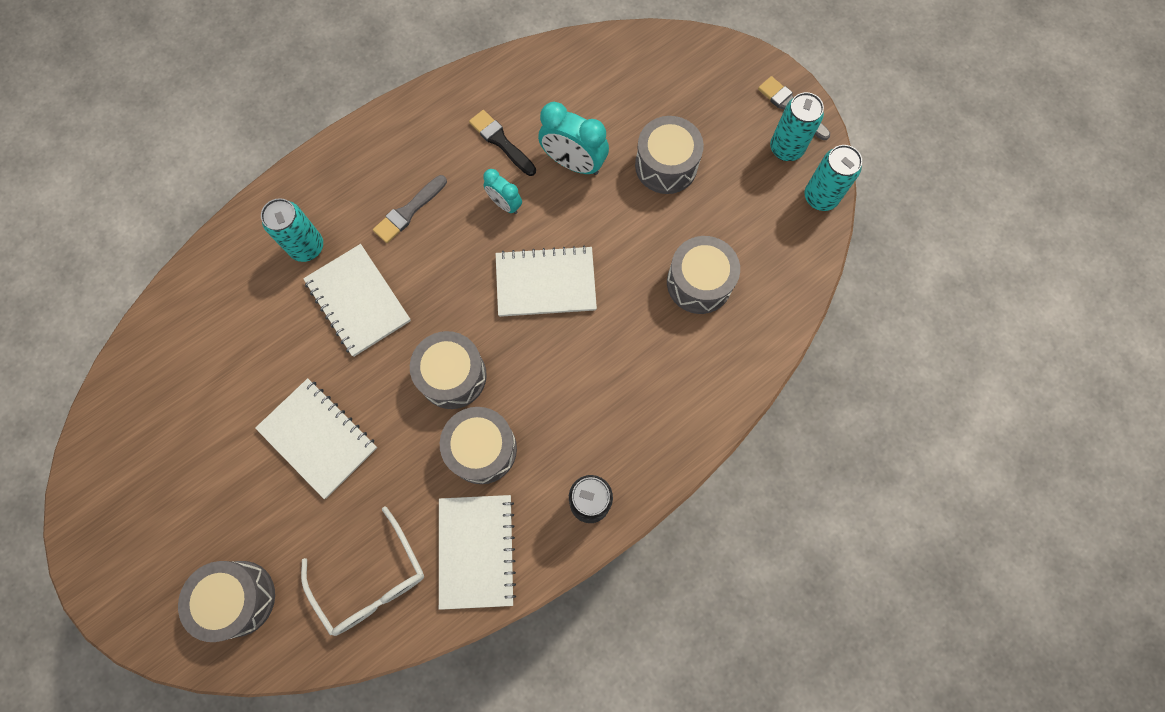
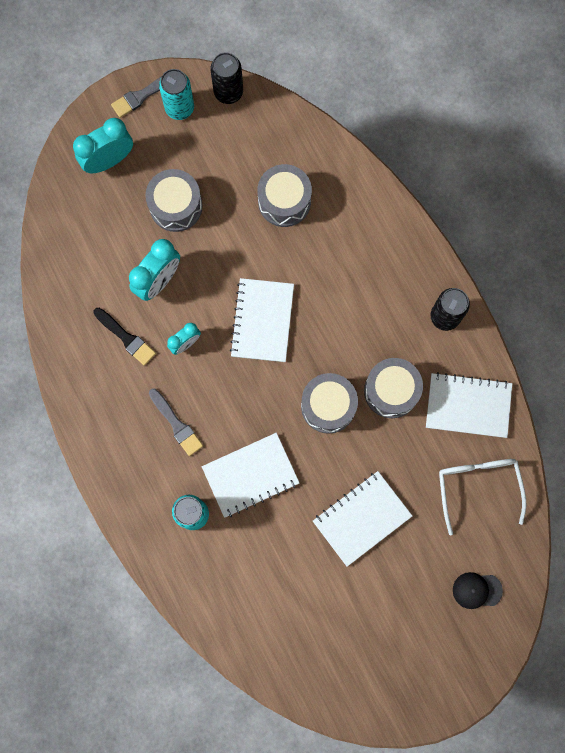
camera: 80 degrees left, 5 degrees up
(238, 598) = (477, 590): grey drum -> black cap
(371, 580) = (478, 487): white glasses -> white glasses turned 75 degrees counterclockwise
(501, 142) = (126, 337): black brush -> black brush turned 105 degrees counterclockwise
(704, 88) = (109, 160): none -> turquoise clock
(820, 197) = (228, 92): turquoise can -> black can

